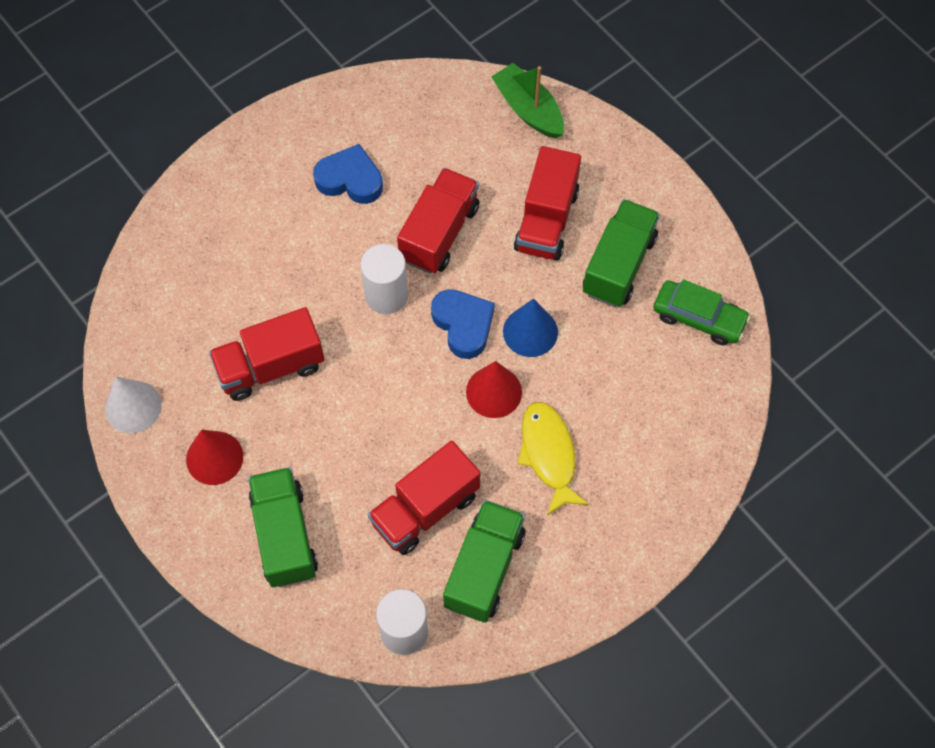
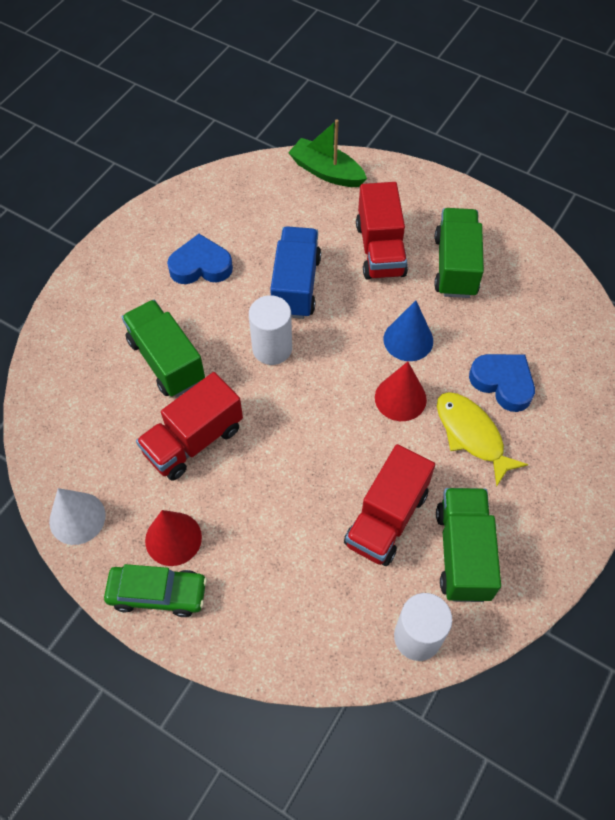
camera: 20 degrees left, 5 degrees down
(285, 535) = (268, 587): green truck -> green truck (166, 360)
(439, 233) = (296, 285): red truck -> blue truck
(463, 325) = (349, 352): blue heart -> blue heart (503, 383)
(699, 318) = (539, 287): green car -> green car (157, 594)

